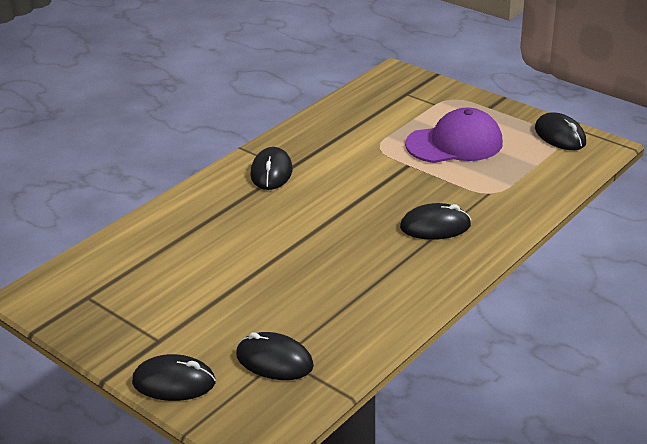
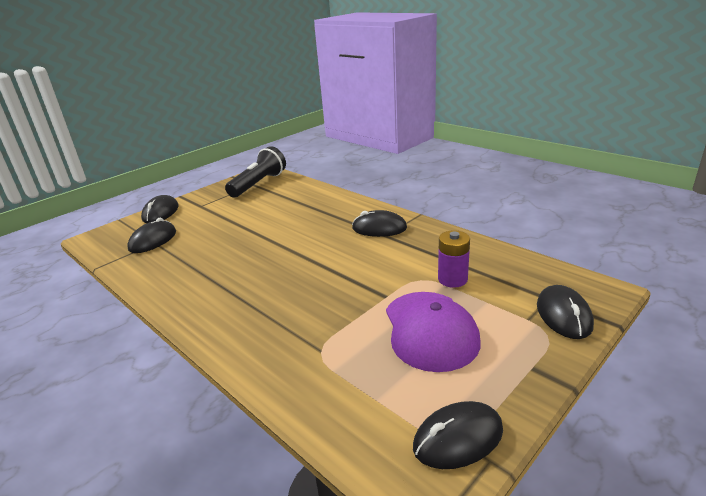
camera: 95 degrees right, 5 degrees down
(89, 290) = (258, 184): none -> black flashlight
(379, 132) = (452, 279): none -> purple battery
(435, 226) = (271, 310): black mouse -> black mouse (563, 315)

